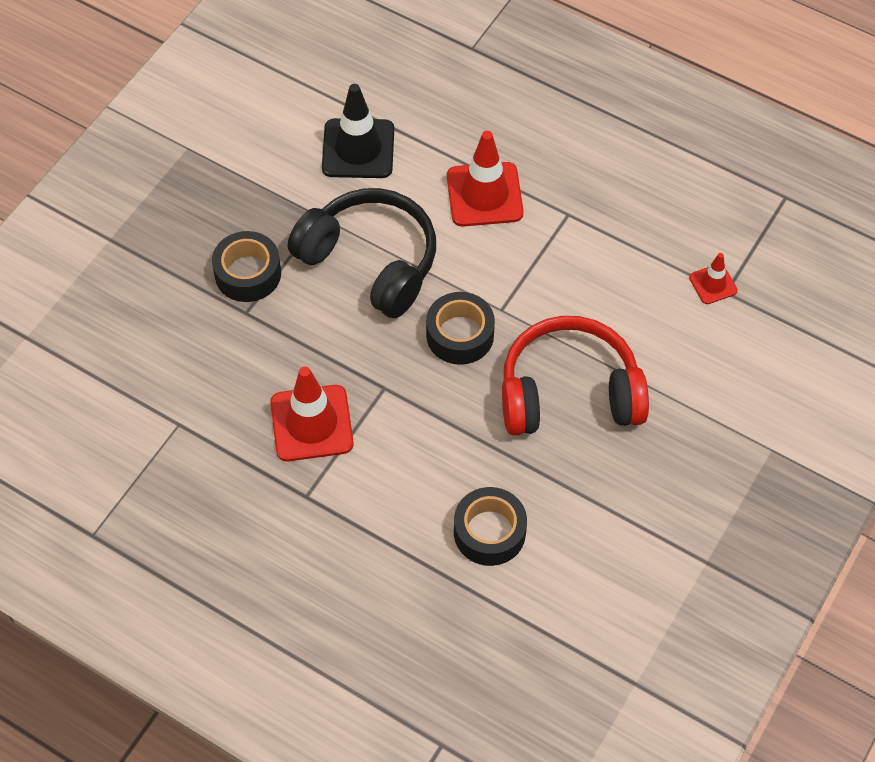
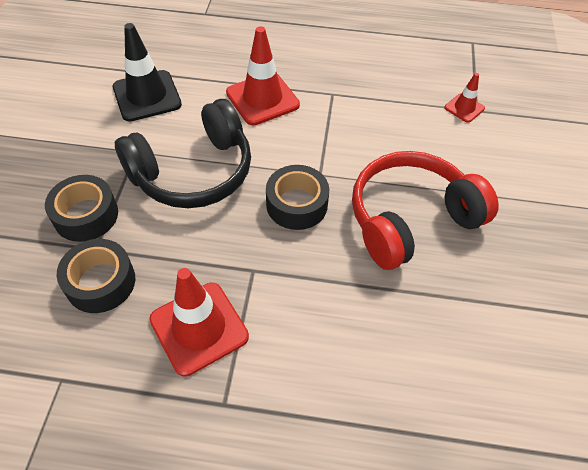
camera: 25 degrees left, 5 degrees down
(370, 261) = (193, 172): black headphones -> black headphones turned 135 degrees clockwise
(489, 532) = (417, 368): black tape -> black tape (100, 282)

